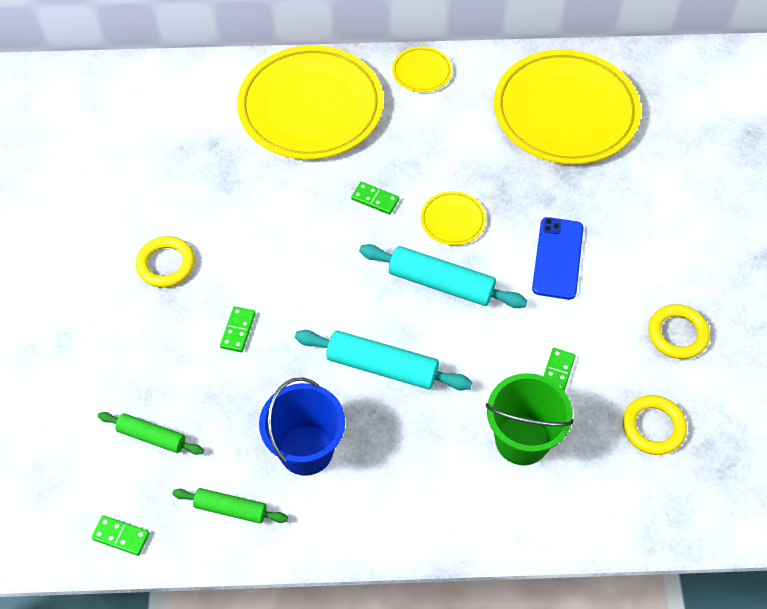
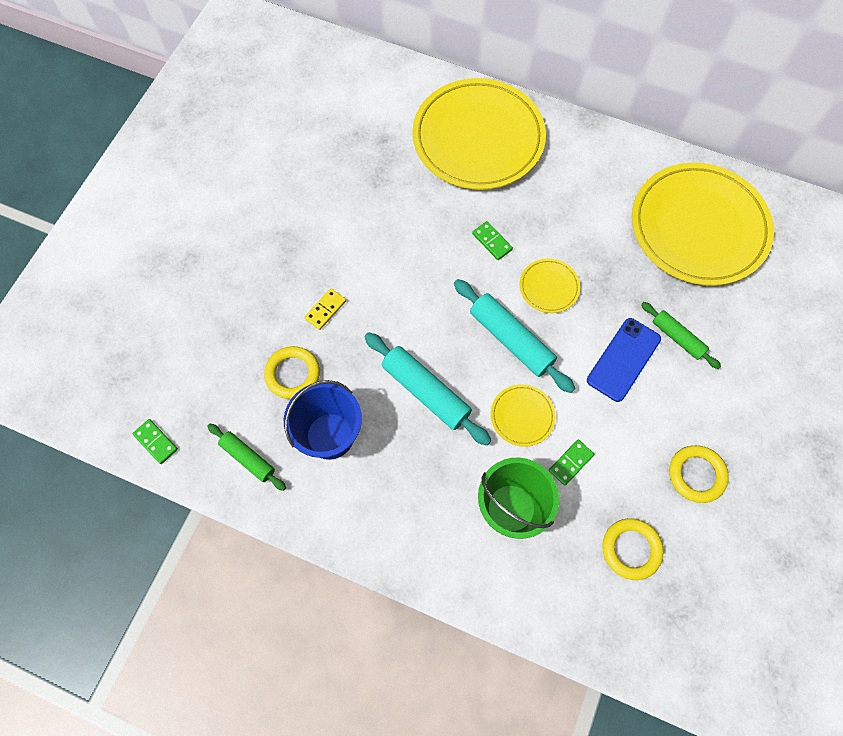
camera: 25 degrees right, 10 degrees up
(152, 437) = (217, 370): green rolling pin -> green rolling pin (677, 338)
(166, 264) = (296, 229): yellow ring -> yellow ring (292, 374)
(238, 330) = (325, 310): green domino -> yellow domino
(421, 72) = (588, 142): yellow plate -> yellow plate (522, 416)

